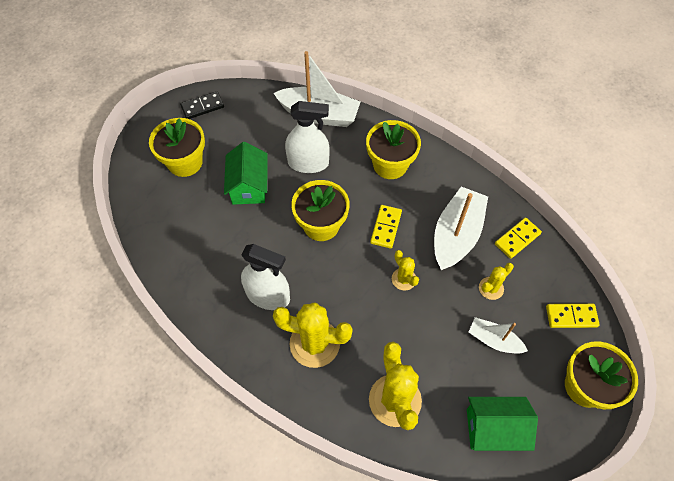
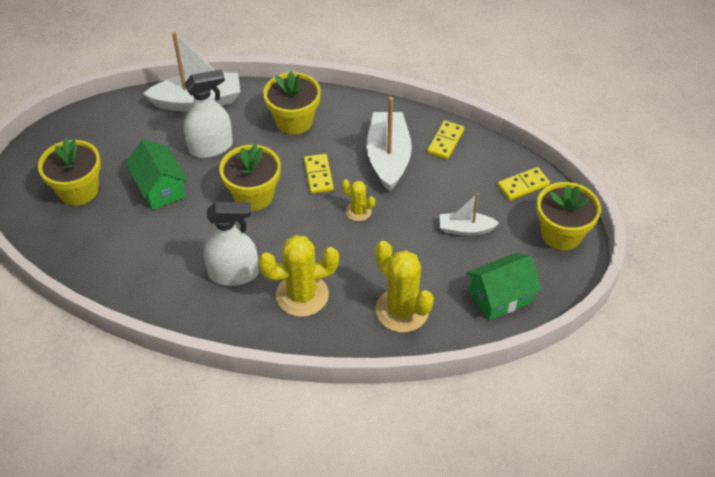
camera: 25 degrees left, 10 degrees down
(202, 107) = (68, 134): black domino -> none
(491, 288) = (442, 189): yellow cactus -> none

